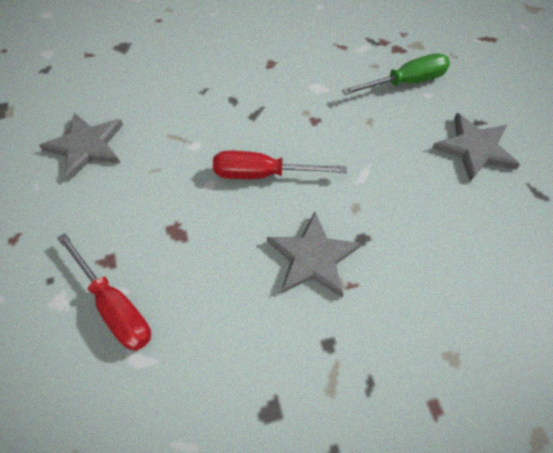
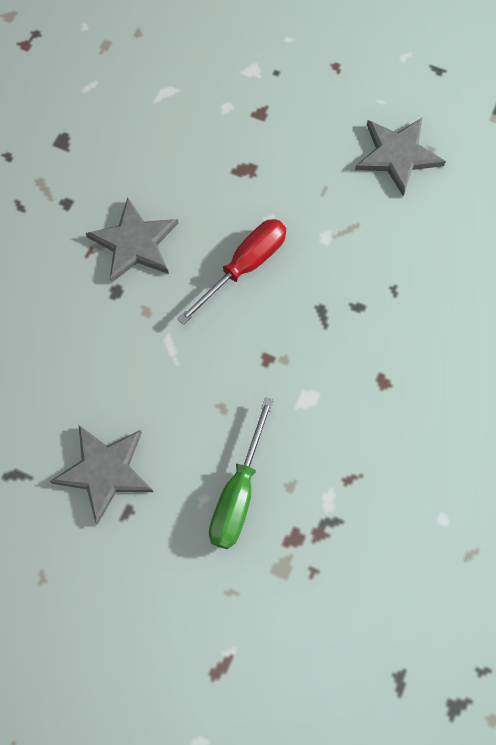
camera: 130 degrees right, 10 degrees up
(115, 306) = (217, 99): red screwdriver -> none

